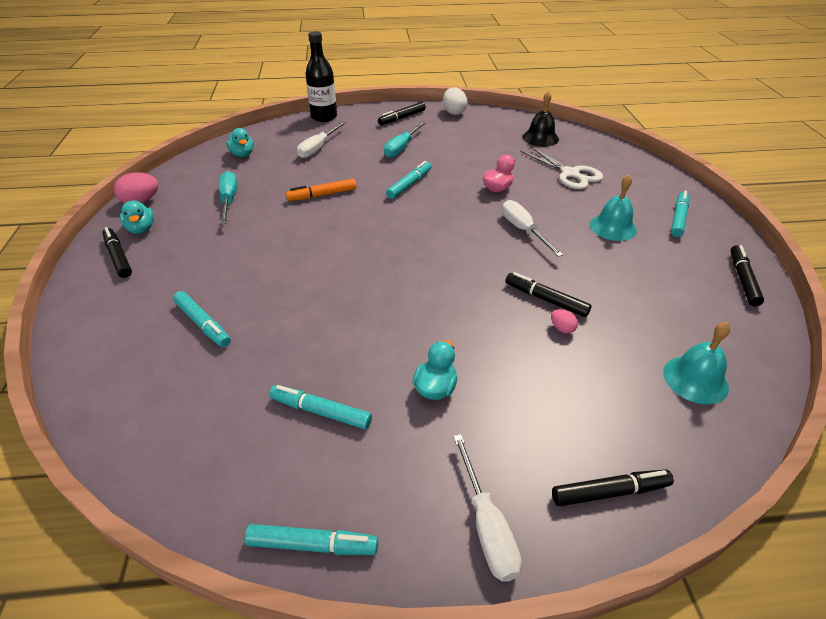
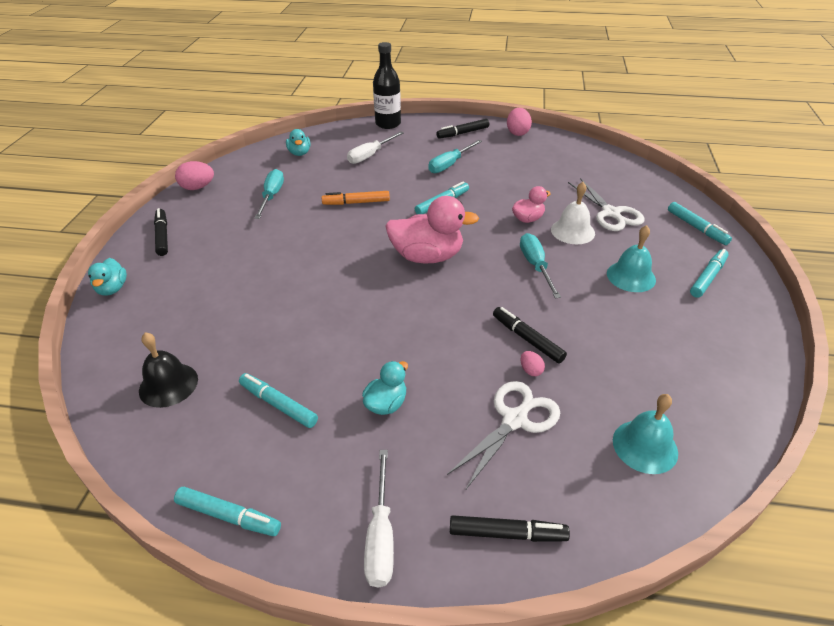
camera: 15 degrees right, 0 degrees up
(141, 229) = (189, 213): turquoise duck -> turquoise duck (112, 289)
(203, 324) = (210, 308): turquoise marker -> turquoise marker (696, 228)
(416, 237) = (427, 256): none -> pink duck
(454, 112) = (517, 133): white egg -> pink egg
(523, 230) = (535, 266): white screwdriver -> turquoise screwdriver
(540, 138) = (596, 170): black bell -> black bell (168, 384)
(543, 194) = (572, 231): none -> white bell
(568, 379) = (514, 420): none -> white scissors
(742, 279) = (748, 354): black marker -> none

